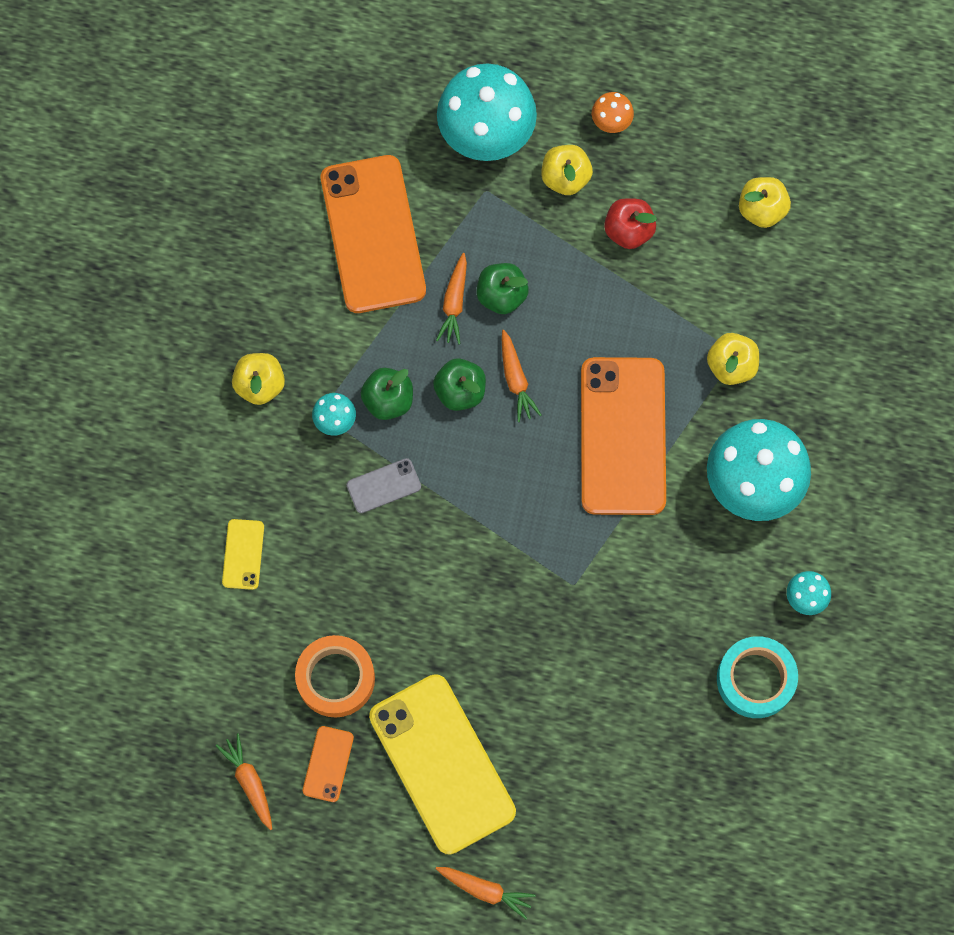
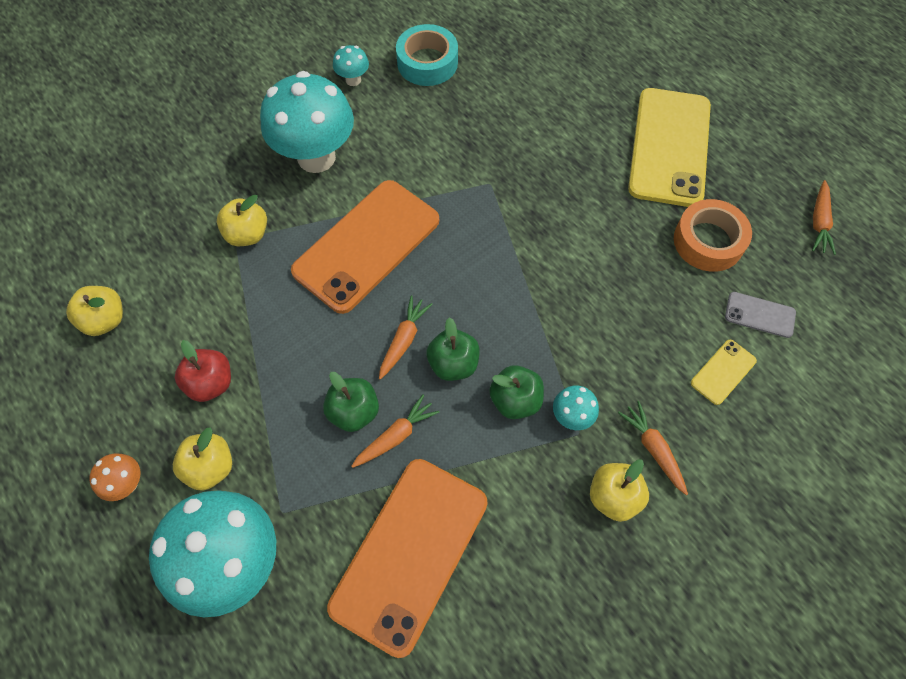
camera: 140 degrees left, 10 degrees down
(328, 764) = (751, 196): orange phone -> none
(383, 486) = (571, 340): grey phone -> grey phone (759, 315)
(485, 890) = (693, 71): orange carrot -> orange carrot (653, 449)

